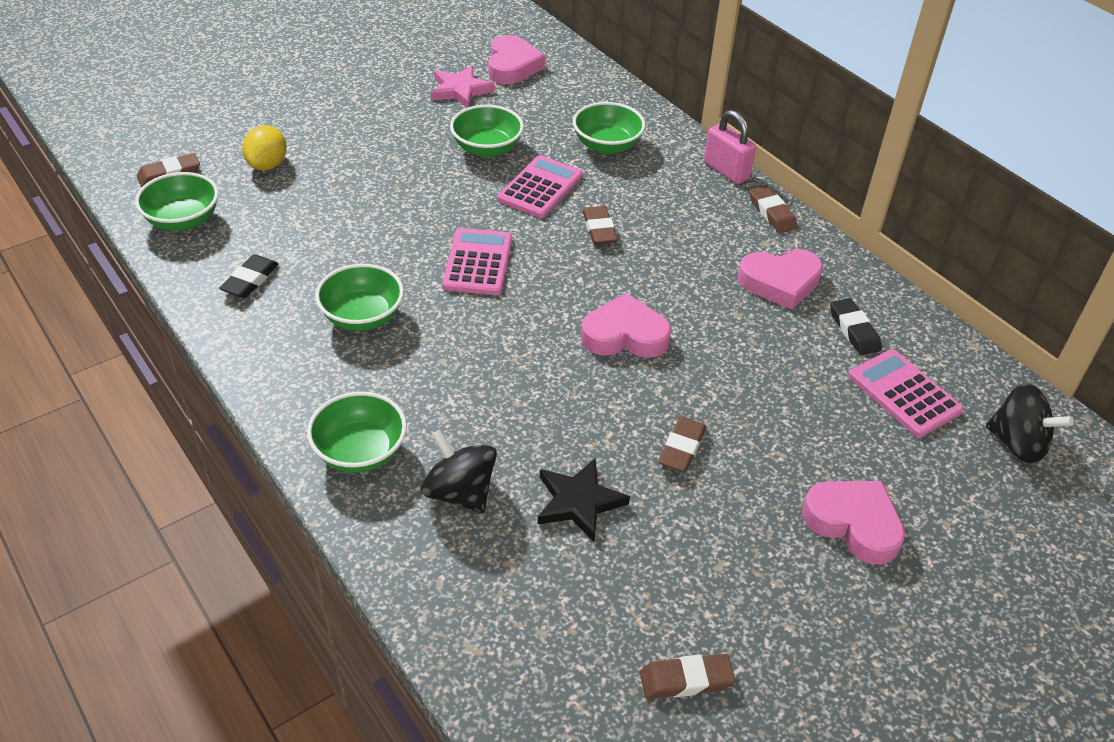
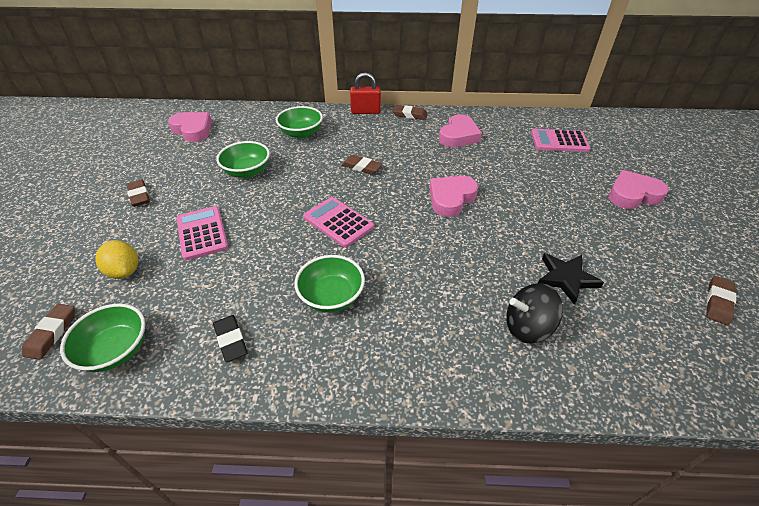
camera: 50 degrees left, 0 degrees up
(360, 451) = (457, 361): green bowl -> none
(460, 90) = (183, 156): pink star -> none
(540, 188) = (305, 170): pink calculator -> pink calculator (202, 233)
(682, 448) = (549, 221): brown eraser -> brown eraser (139, 195)
(726, 171) = (365, 111): pink padlock -> red padlock
(854, 330) = (508, 133): black eraser -> none
(1017, 444) = (608, 131): black spinning top -> none

